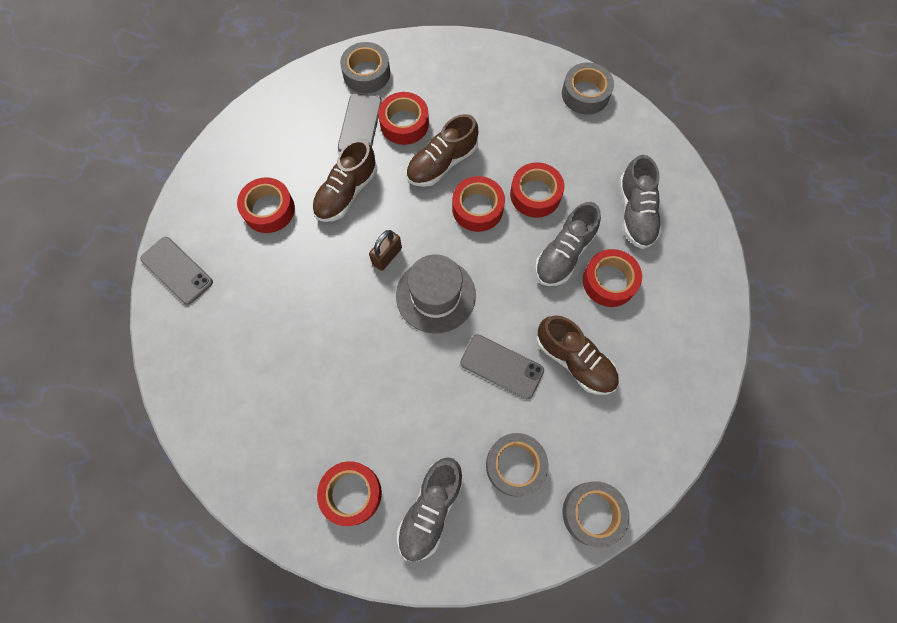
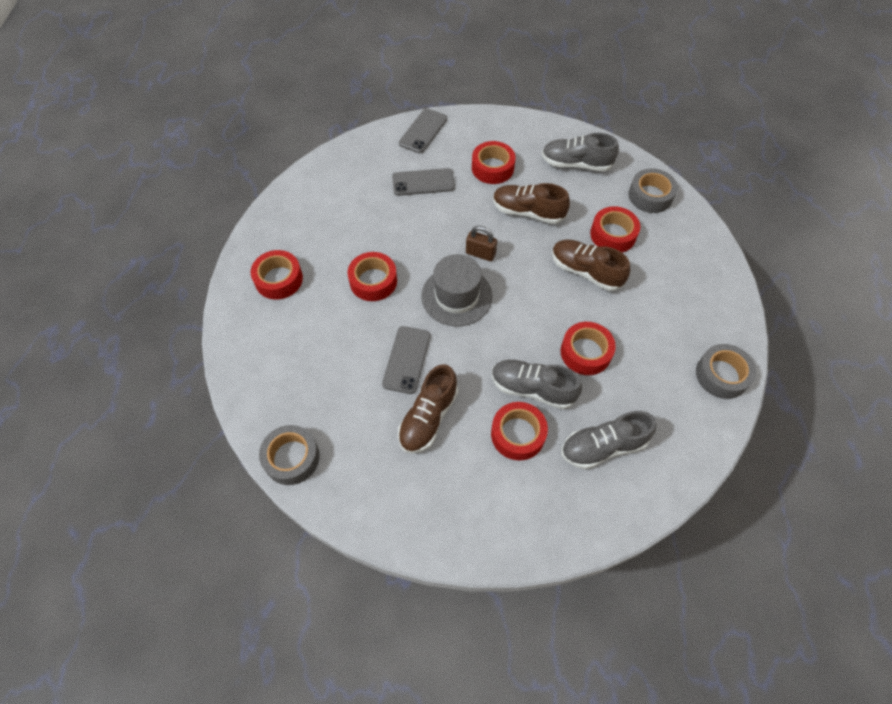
camera: 75 degrees right, 10 degrees down
(360, 124) = (596, 204): grey phone -> grey phone (423, 182)
(430, 510) = (275, 334): grey shoe -> grey shoe (576, 164)
(477, 208) = (552, 309): red tape -> red tape (373, 281)
(515, 465) = (322, 388): grey tape -> none

